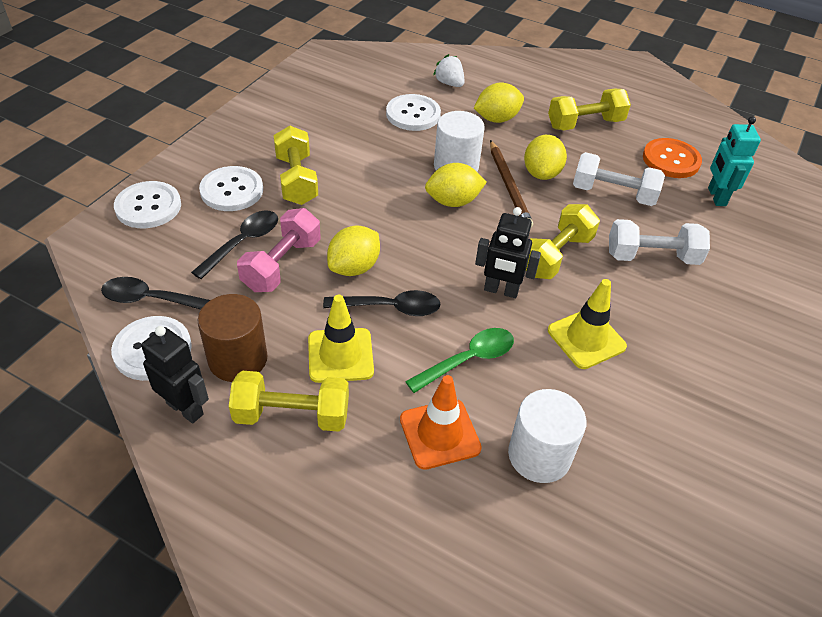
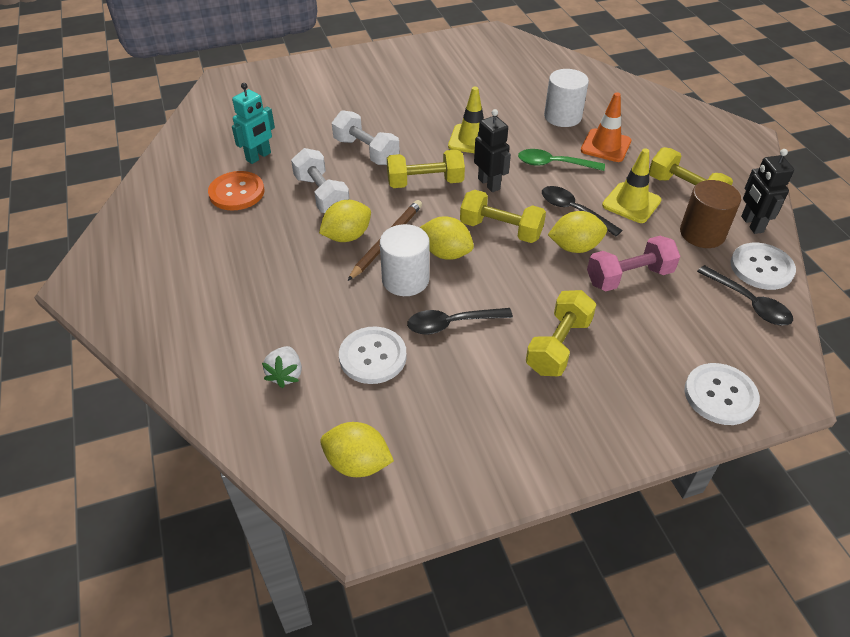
camera: 135 degrees left, 0 degrees up
(232, 190) = (628, 368): white button -> none
(243, 243) = (649, 311): black spoon -> black spoon (452, 324)
(496, 119) = (305, 304): yellow lemon -> yellow lemon (357, 463)
(585, 124) = (241, 255): yellow dumbbell -> yellow dumbbell (501, 230)

